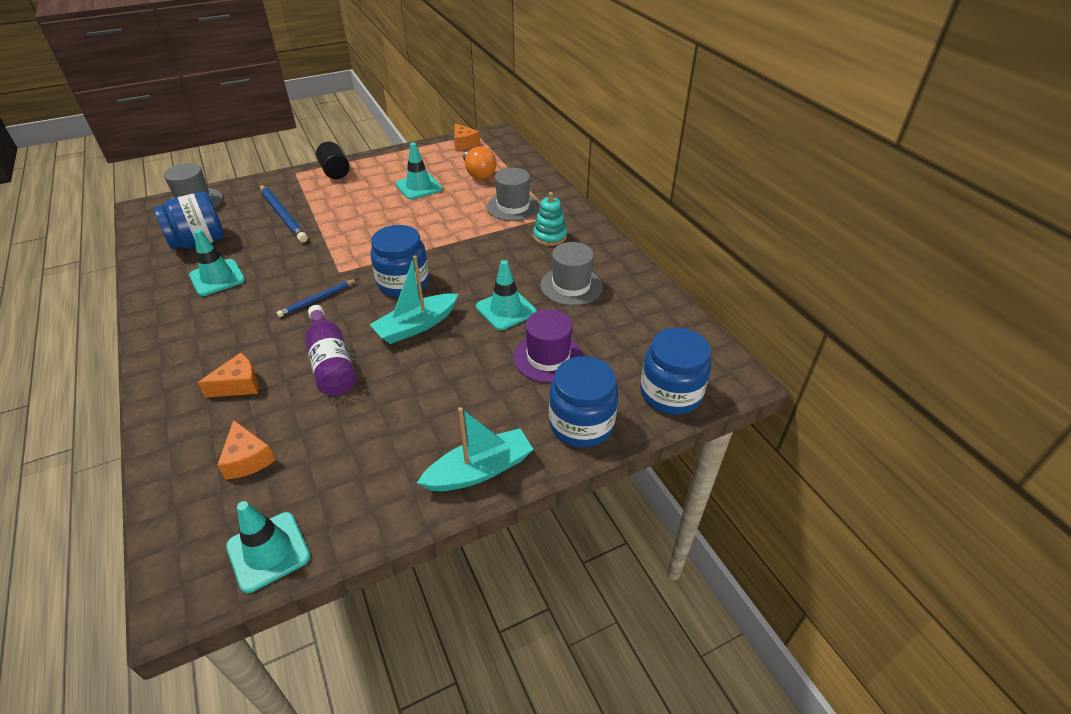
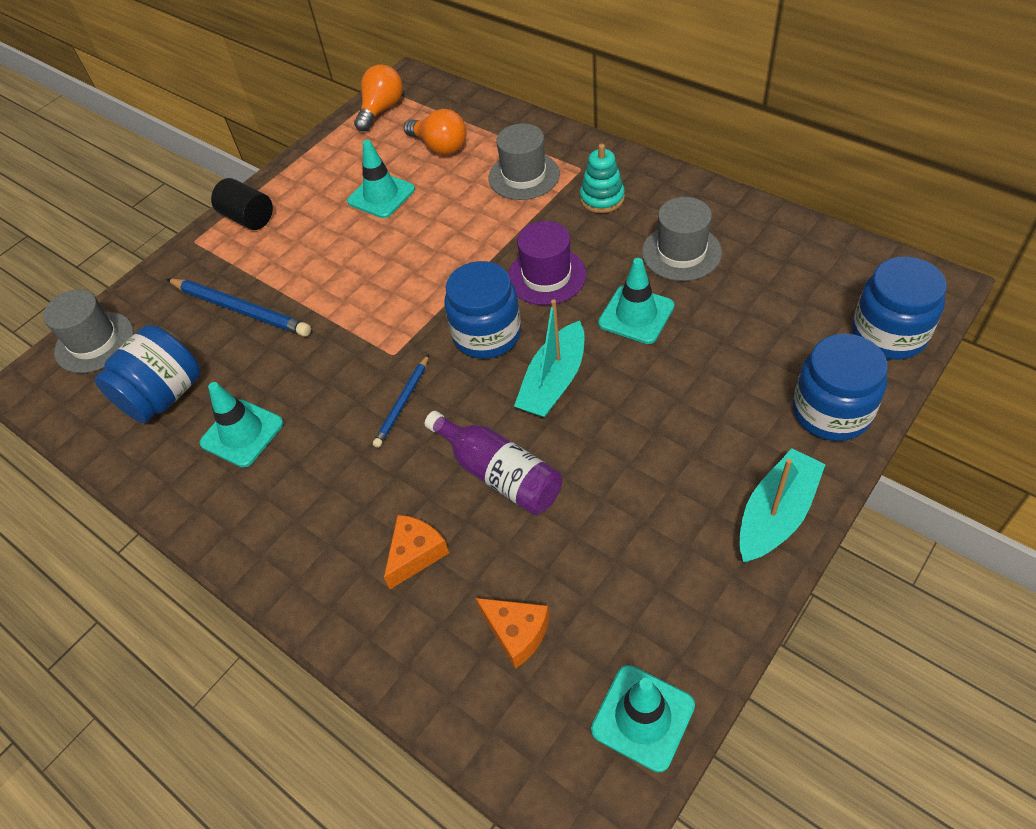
camera: 20 degrees left, 10 degrees up
(464, 144) = (381, 110): orange cheese -> orange light bulb
(548, 357) = (732, 351): purple hat -> purple hat (546, 276)

